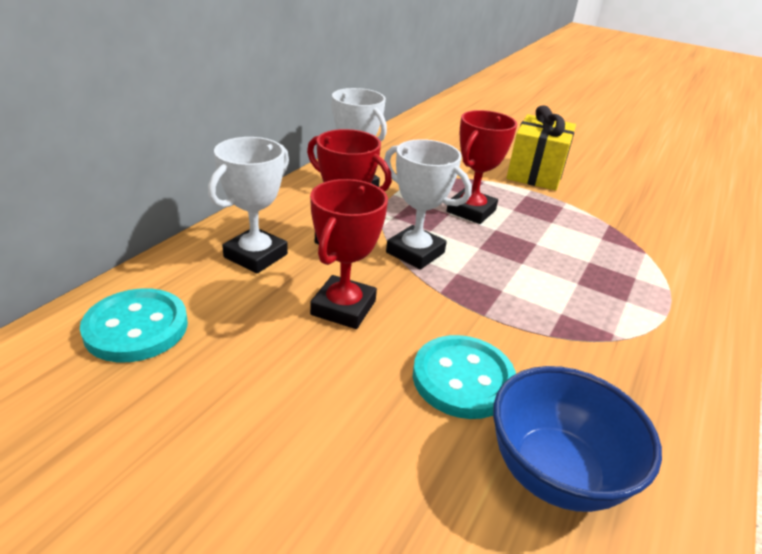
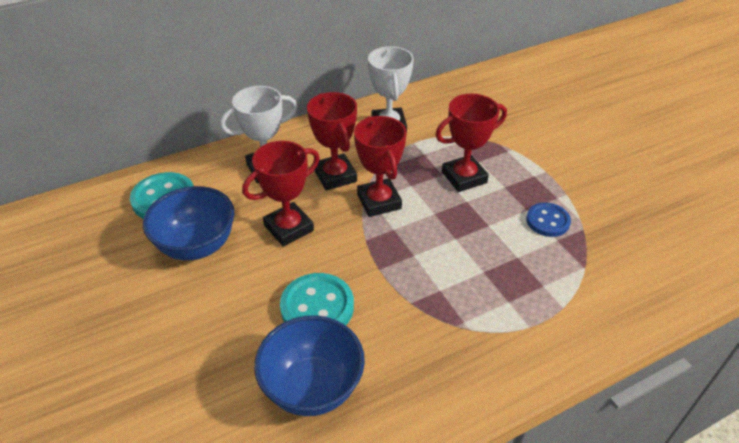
camera: 35 degrees right, 10 degrees up
(240, 368) = (197, 246): none -> blue bowl
(415, 252) = (379, 201): white trophy -> red trophy
(535, 173) = (571, 155): yellow gift -> none
(577, 226) = (547, 221): none -> blue button

